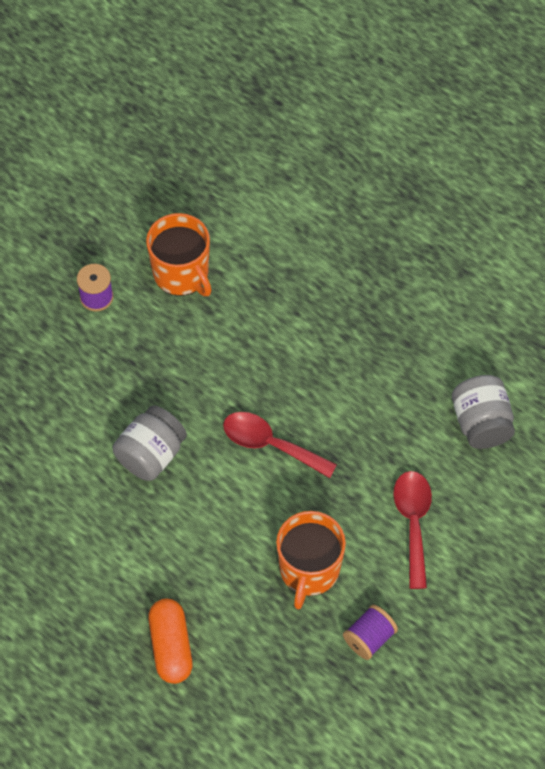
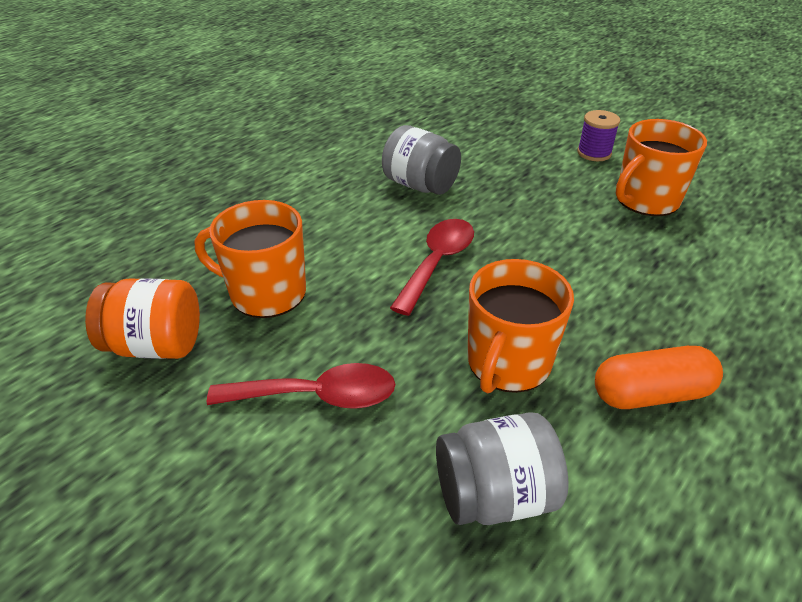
camera: 90 degrees right, 20 degrees down
(171, 647) = (205, 199): orange capsule -> orange capsule (650, 394)
(369, 638) = (156, 345): purple spool -> orange jar
(380, 405) = (507, 363): none -> orange mug

